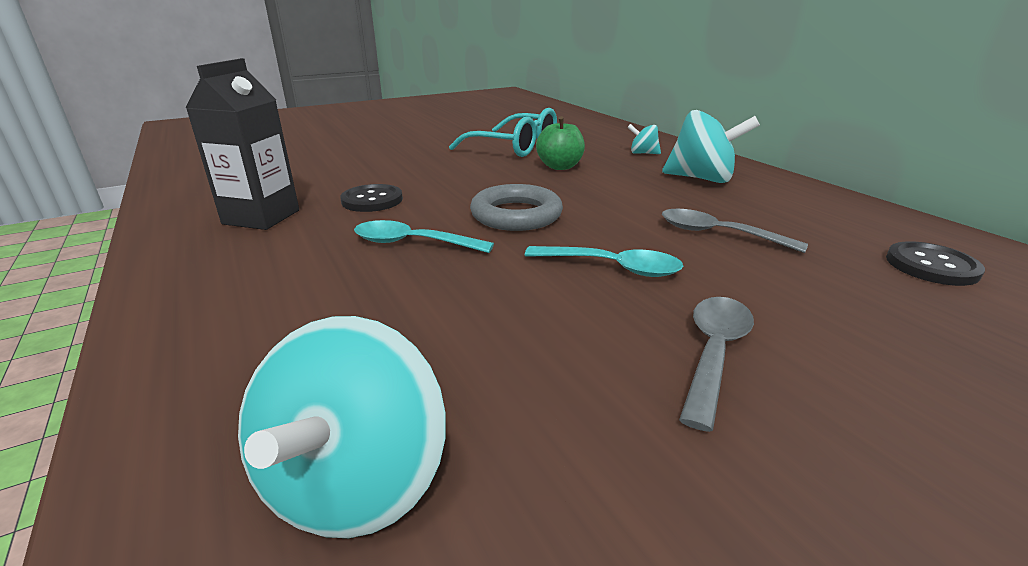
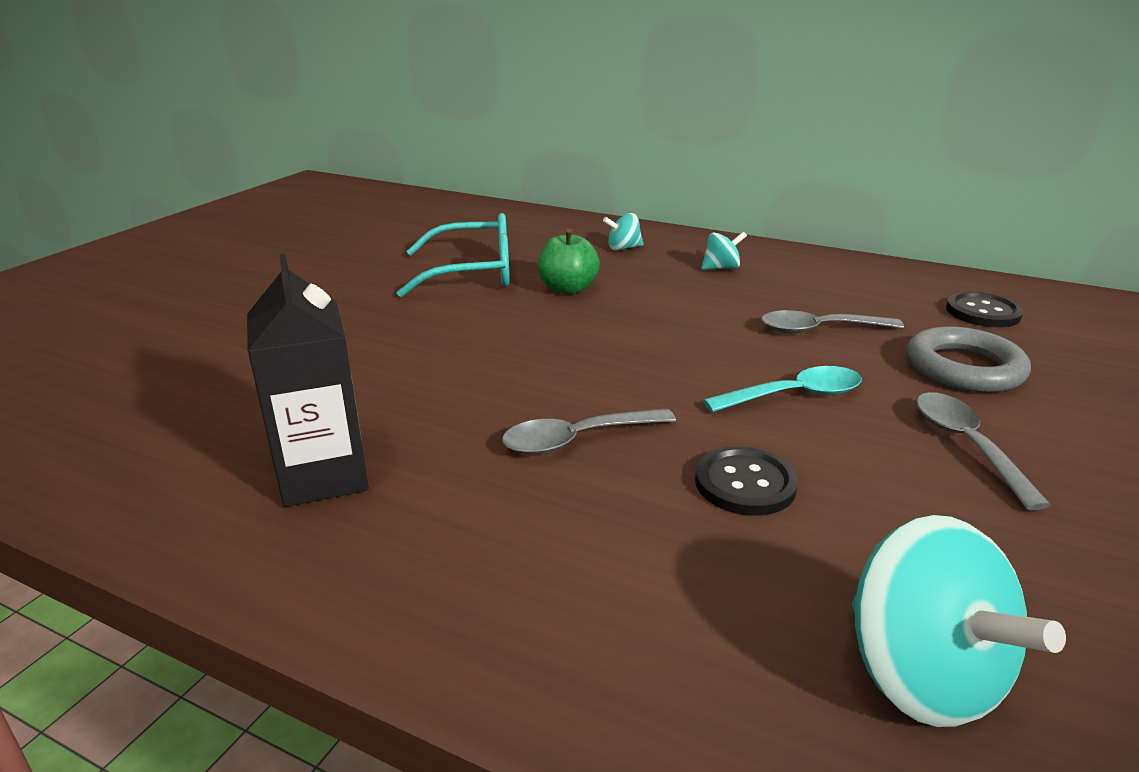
camera: 35 degrees left, 0 degrees up
(372, 200) = (429, 401): black button -> black button (745, 483)
(412, 243) = (577, 439): turquoise spoon -> grey spoon
(516, 215) = (623, 366): grey ring -> grey ring (963, 368)
(701, 179) = (721, 268): turquoise spinning top -> turquoise spinning top, size x0.50

